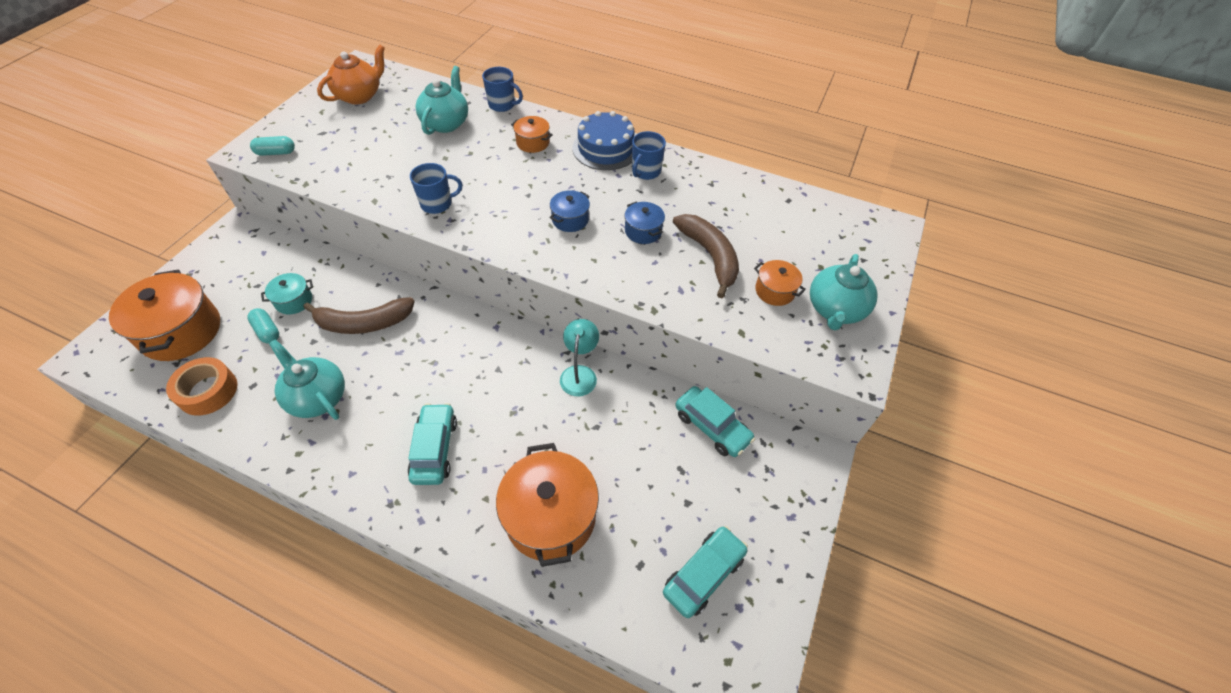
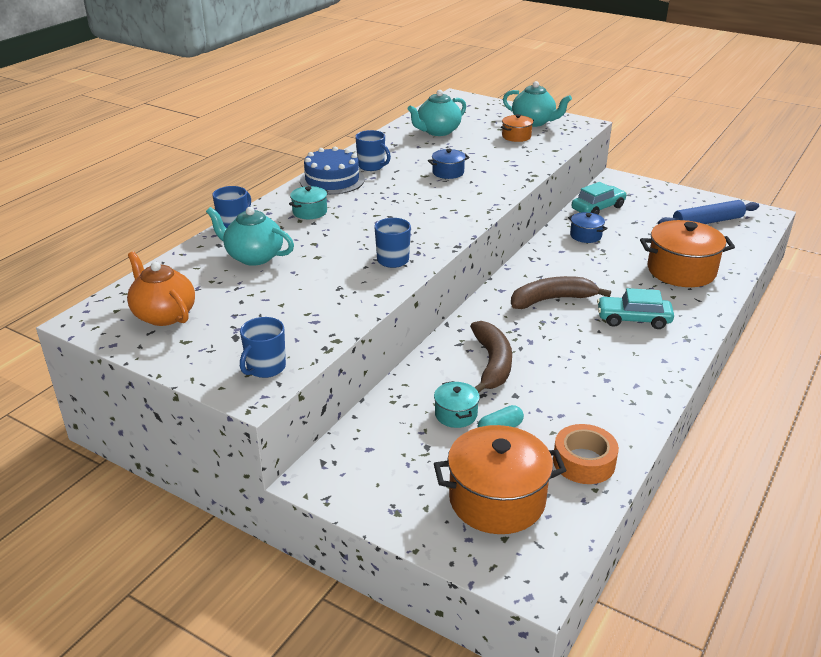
camera: 80 degrees left, 20 degrees down
(276, 153) = (265, 368): turquoise capsule -> blue mug
(317, 397) = (586, 386): turquoise teapot -> turquoise teapot (437, 131)
(533, 143) = (310, 212): orange pot -> turquoise pot
(570, 220) = (428, 199): blue pot -> blue pot (585, 236)
(579, 373) = (553, 253): turquoise lamp -> none
(703, 574) = (707, 222): turquoise car -> blue rolling pin
(710, 256) = (479, 152): brown banana -> brown banana (551, 300)

